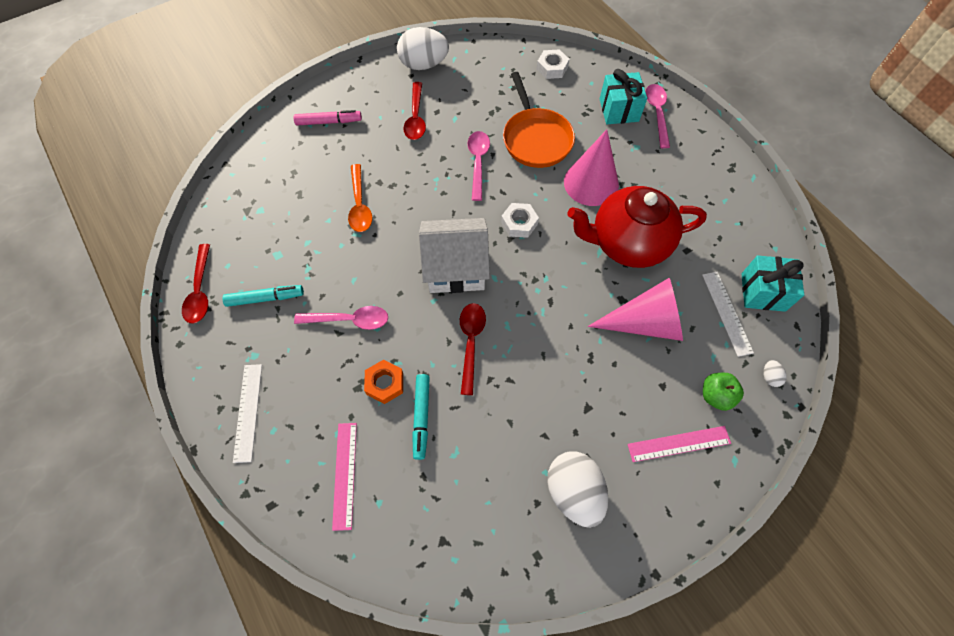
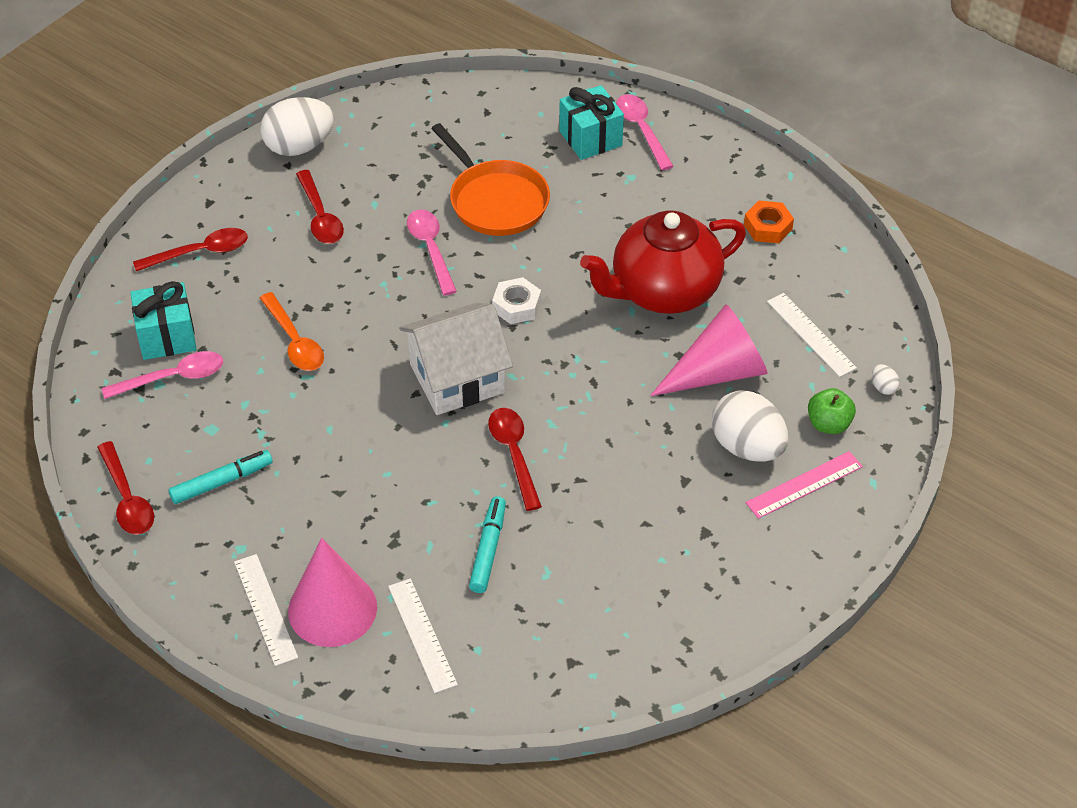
camera: 20 degrees left, 15 degrees down
(329, 122) = (200, 252): pink marker -> red spoon
(344, 474) = (422, 635): pink ruler -> white ruler
(349, 320) = (346, 474): pink spoon -> pink spoon (173, 378)
(384, 383) = (426, 528): orange nut -> orange nut (767, 227)
(421, 417) = (488, 549): turquoise marker -> turquoise marker turned 150 degrees counterclockwise
(552, 68) = (480, 108): white nut -> none
(573, 492) = (702, 568): white egg -> white egg (747, 447)
(591, 183) = (589, 235): pink cone -> pink cone (332, 609)
(763, 292) = (845, 300): turquoise gift -> turquoise gift (167, 337)

